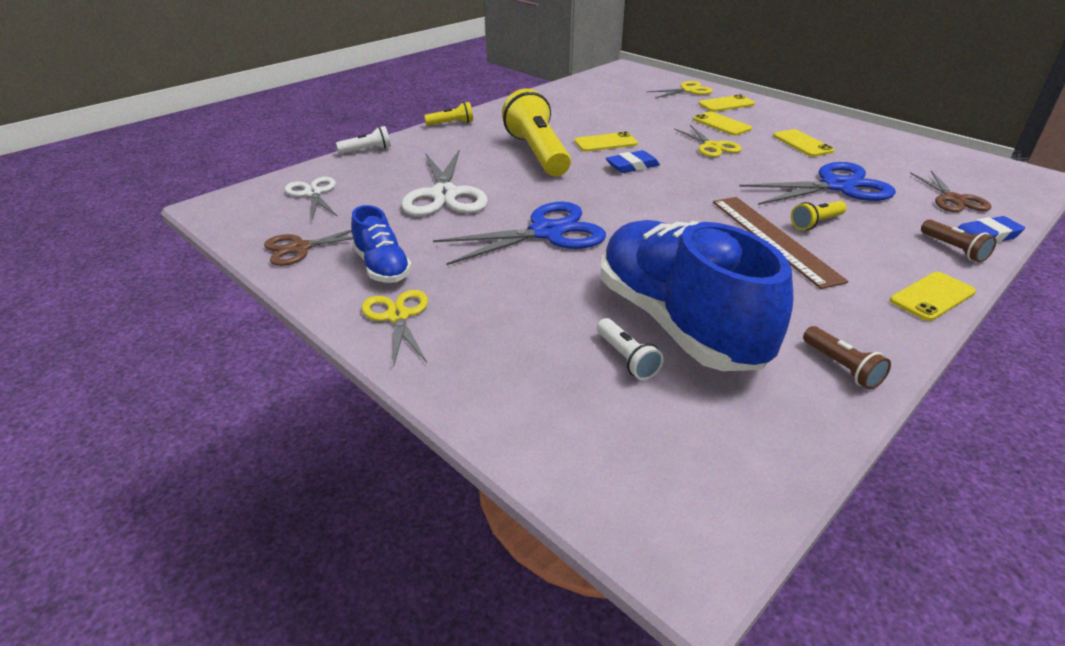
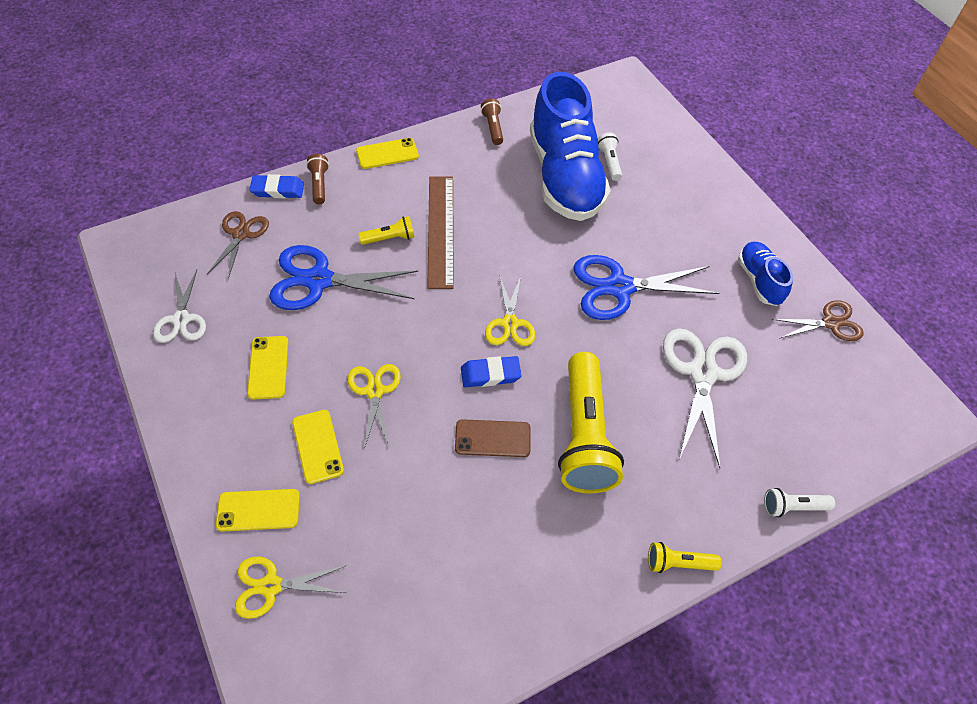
camera: 165 degrees left, 20 degrees up
(313, 193) = (839, 415): white scissors -> white scissors (181, 319)
(398, 316) = (745, 228): yellow scissors -> yellow scissors (510, 324)
(605, 143) = (492, 438): yellow phone -> brown phone

